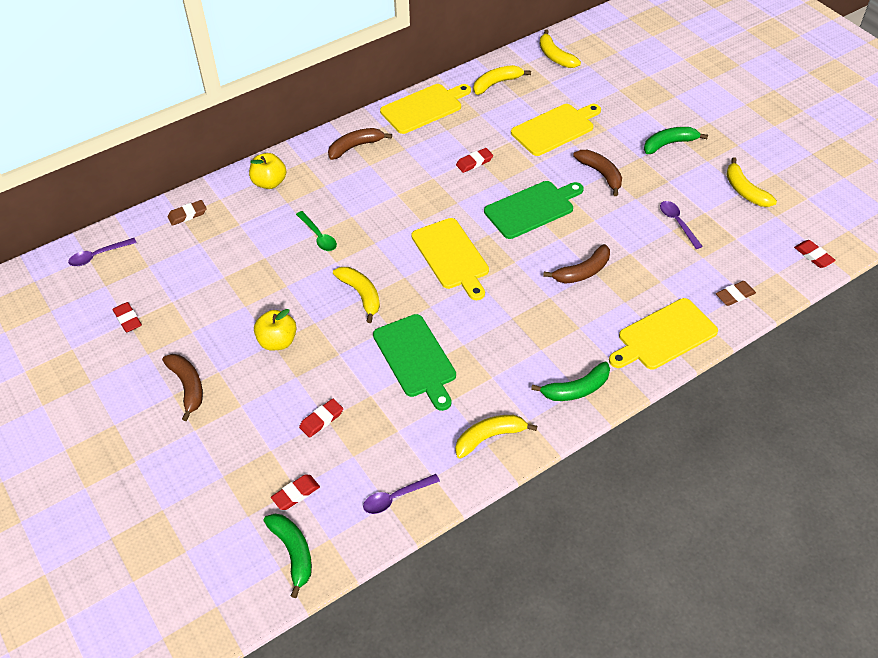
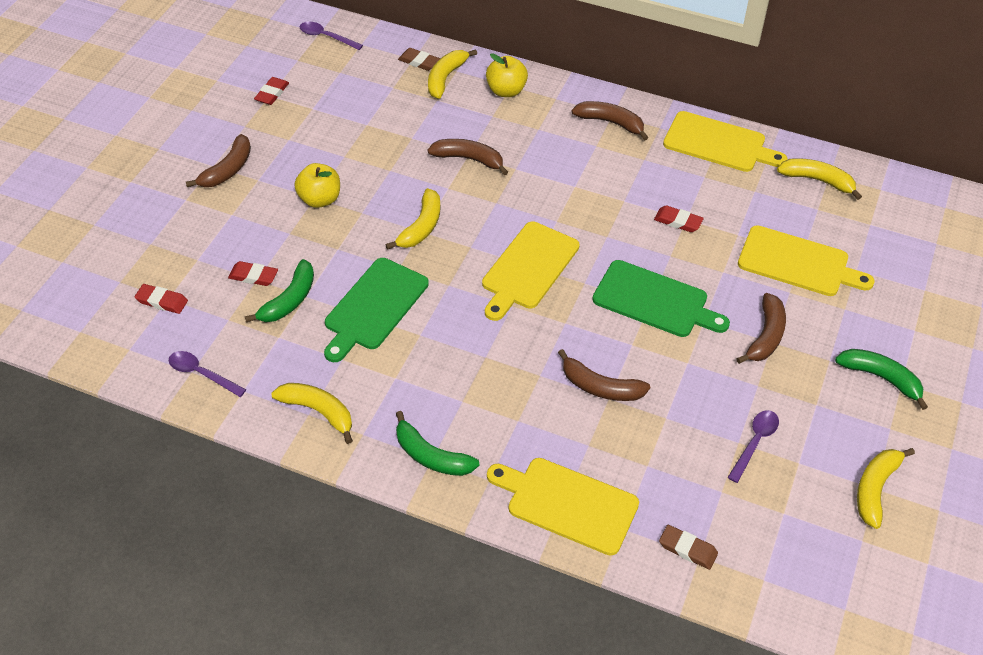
camera: 55 degrees right, 0 degrees up
(293, 552) = (100, 332): green banana -> green banana (289, 300)
(318, 236) = (469, 159): green spoon -> brown banana
(555, 56) = (917, 208): yellow banana -> yellow banana (445, 78)
(813, 256) = (829, 610): red eraser -> none

